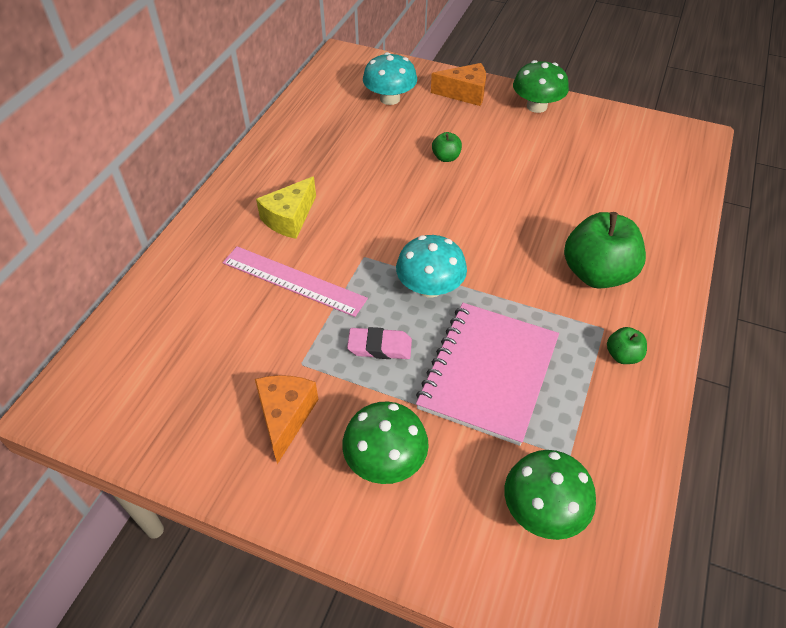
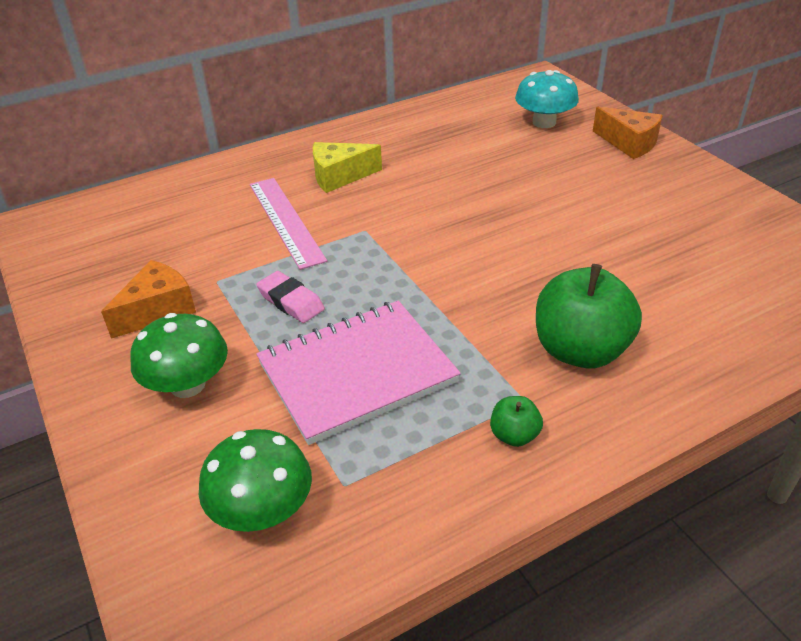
camera: 40 degrees right, 10 degrees down
(430, 287) = (392, 279): turquoise mushroom -> none
(446, 157) = (541, 187): green apple -> none
(536, 106) = (700, 181): green mushroom -> none

